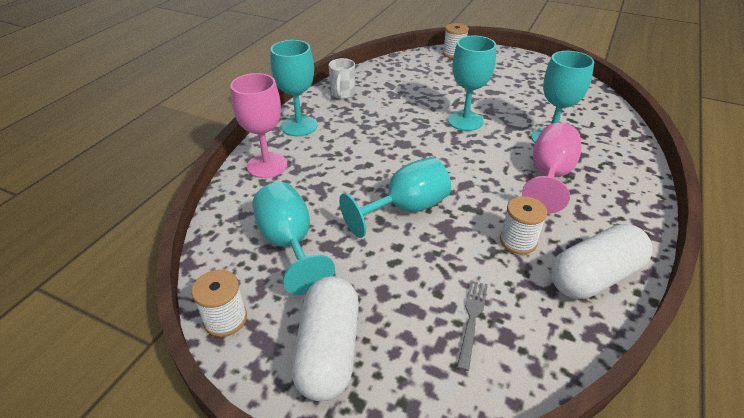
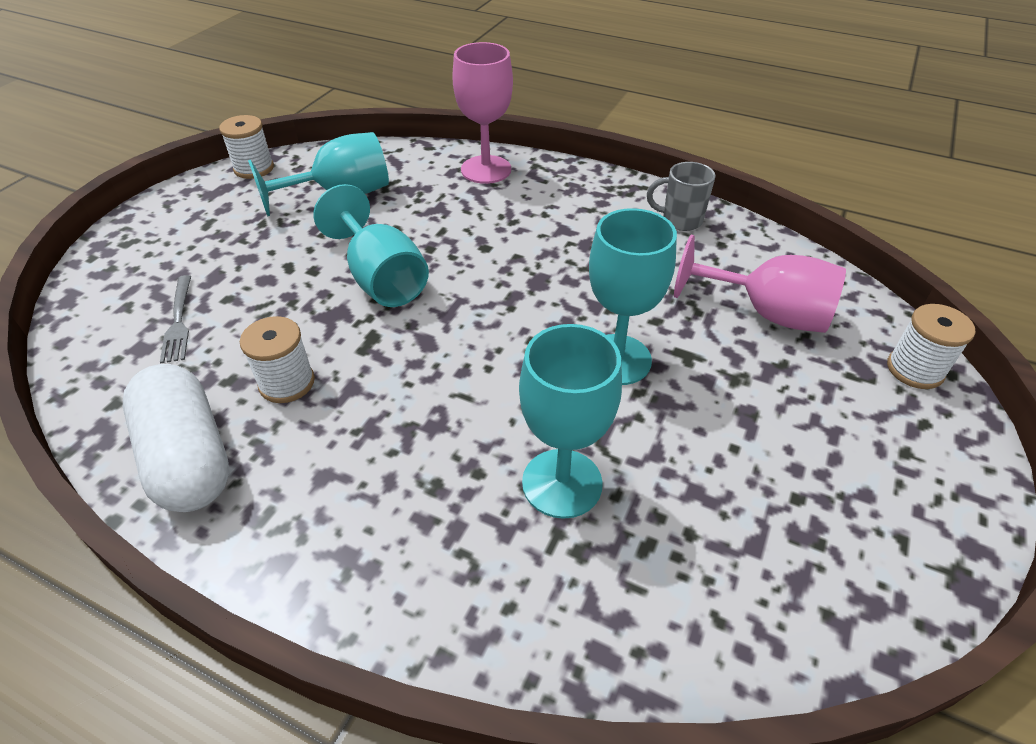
camera: 90 degrees right, 5 degrees up
(299, 126) = (579, 186): turquoise goblet -> none
(328, 350) = (190, 225): white capsule -> none
(342, 94) = (680, 220): white mug -> grey mug
(472, 318) = (178, 322): grey fork -> grey fork turned 60 degrees clockwise
(549, 176) = (436, 454): pink goblet -> pink goblet (766, 313)

